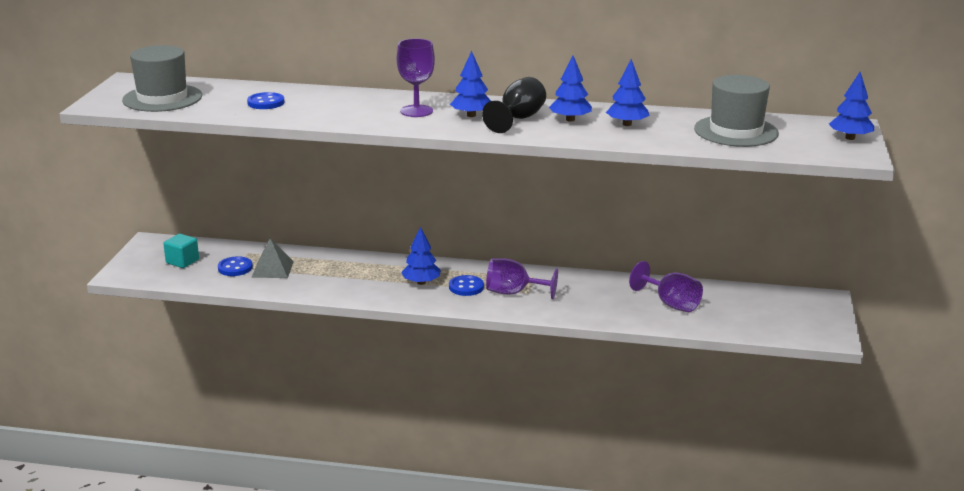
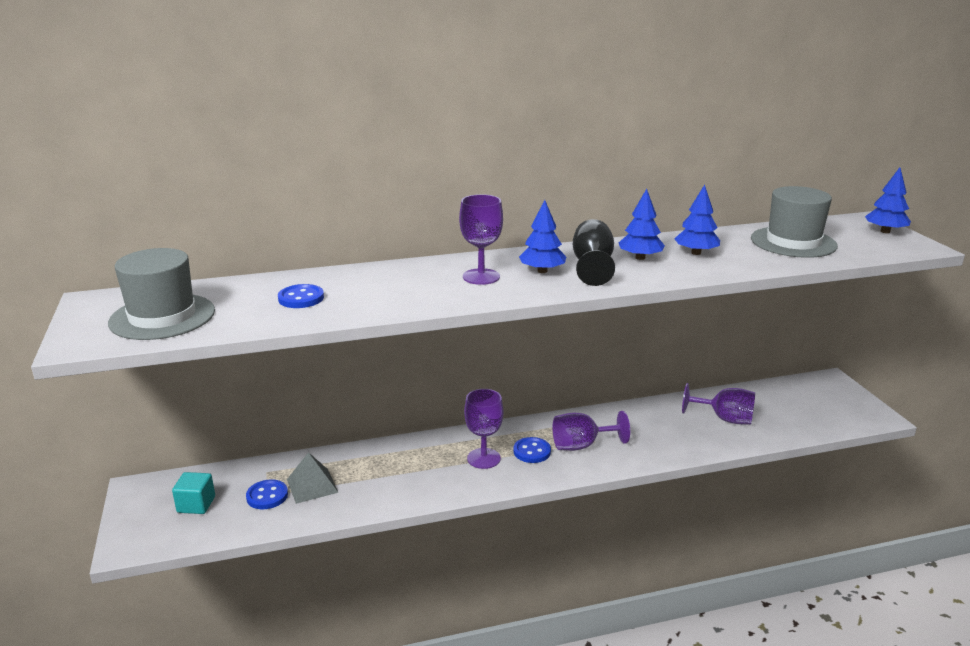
camera: 25 degrees left, 0 degrees up
(421, 282) = (483, 458): blue tree -> purple goblet

